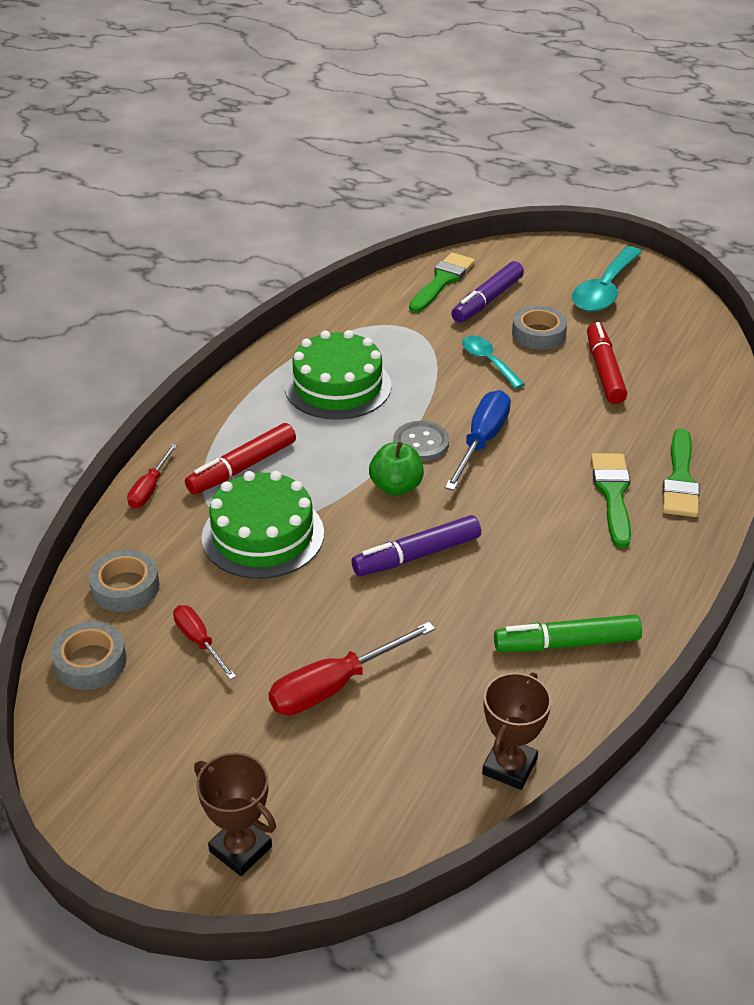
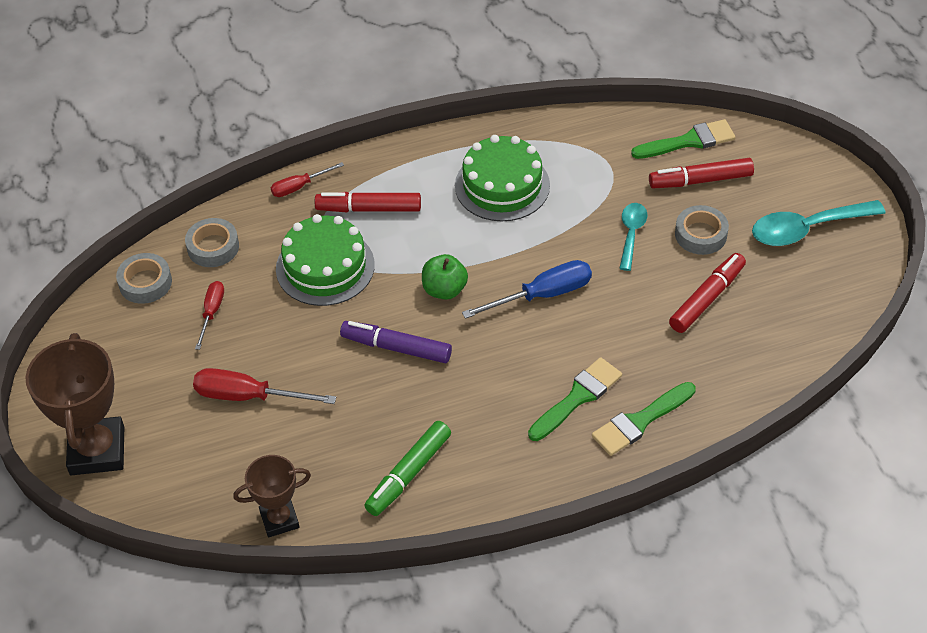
camera: 45 degrees right, 10 degrees up
(240, 849) = (97, 451): brown trophy -> brown trophy, size x1.69
(421, 443) = (501, 268): grey button -> none
(487, 300) = (700, 180): purple marker -> red marker
(566, 643) = (408, 474): green marker -> green marker turned 90 degrees counterclockwise

